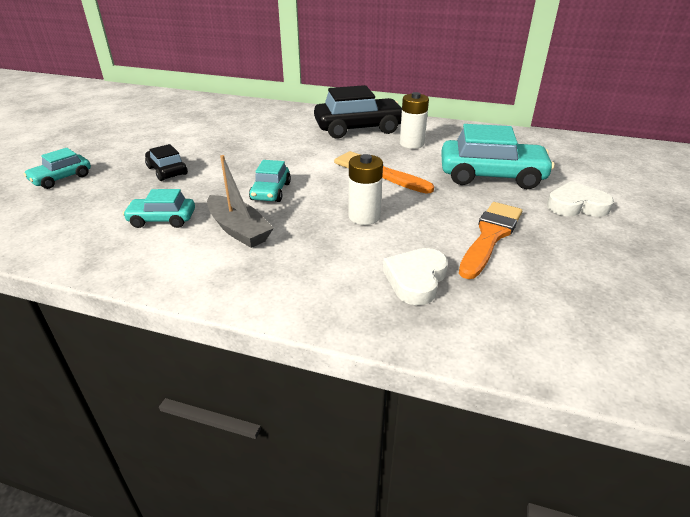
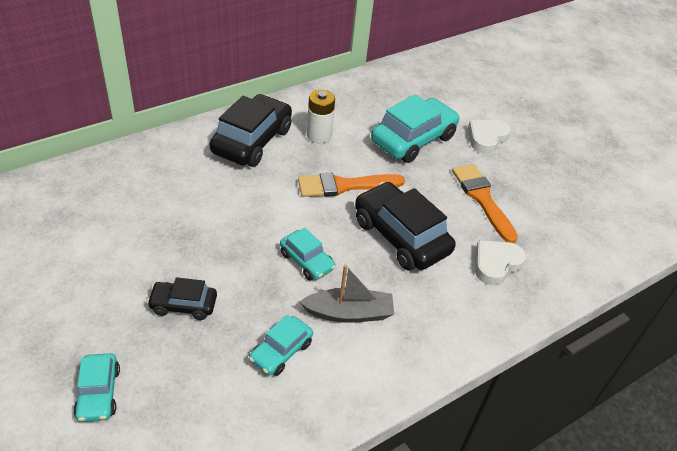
camera: 55 degrees left, 10 degrees up
(364, 216) = (400, 236): white battery -> black car
(416, 279) = (495, 264): white heart -> white heart turned 75 degrees clockwise

